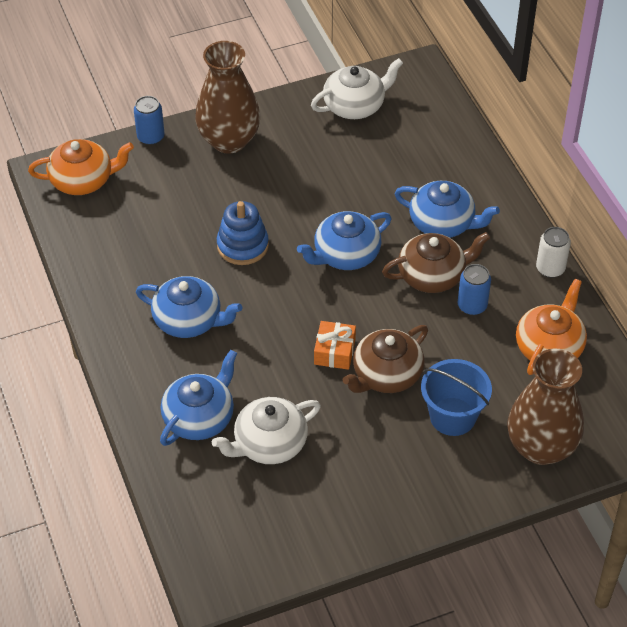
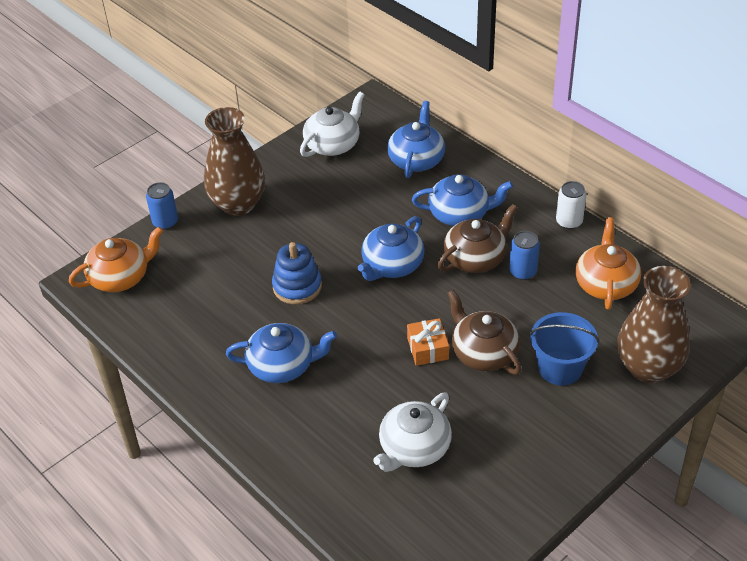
camera: 20 degrees left, 5 degrees down
(199, 417) = (338, 447): blue teapot -> blue teapot (416, 159)
(386, 375) = (483, 353): brown teapot -> brown teapot turned 120 degrees clockwise

